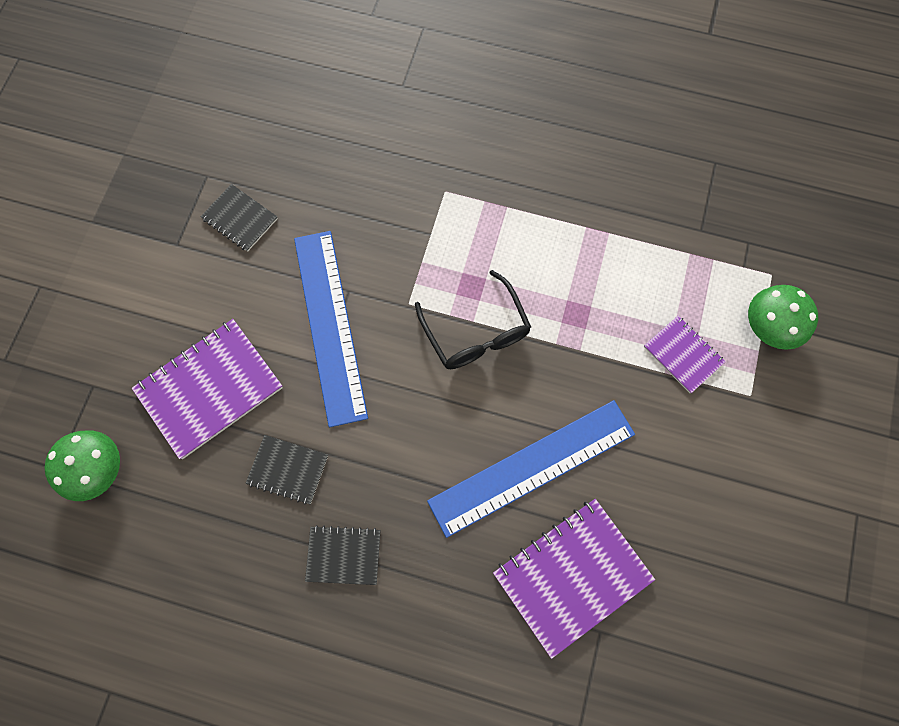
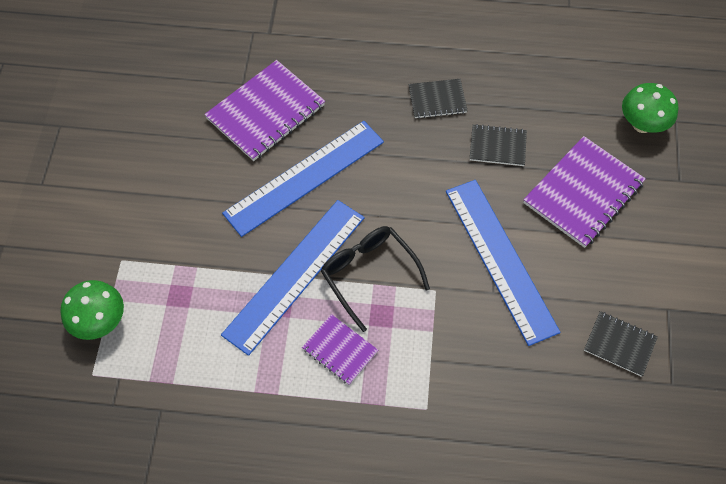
camera: 170 degrees right, 10 degrees down
(556, 345) = (295, 275): none -> blue ruler
(683, 355) = (180, 284): purple notebook -> purple notebook (340, 350)

